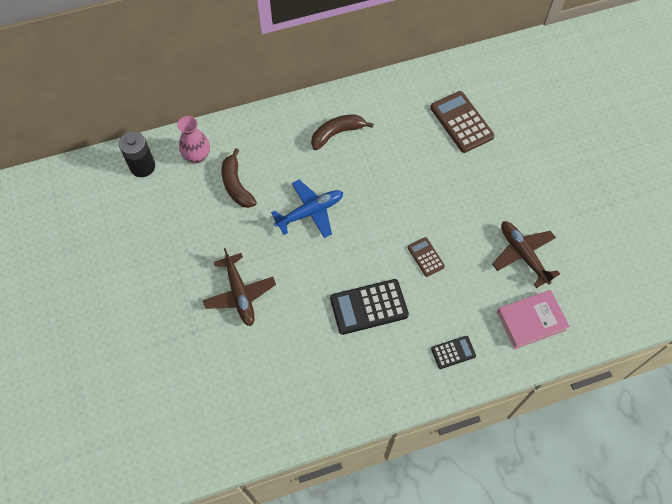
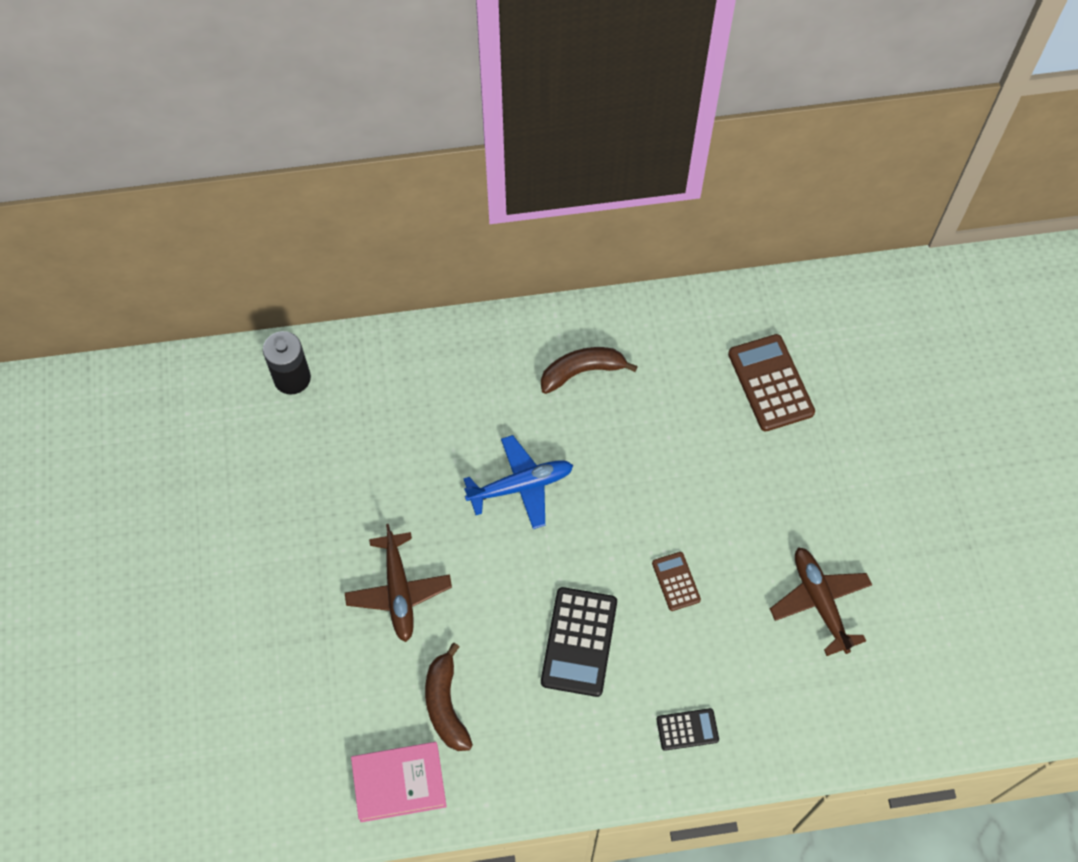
camera: 10 degrees right, 0 degrees up
(197, 156) = (373, 374): pink vase -> none
(236, 185) = (421, 428): brown banana -> brown banana (446, 705)
(369, 307) = (579, 642): black calculator -> black calculator turned 75 degrees counterclockwise
(531, 321) = (810, 703): pink book -> pink book (399, 783)

